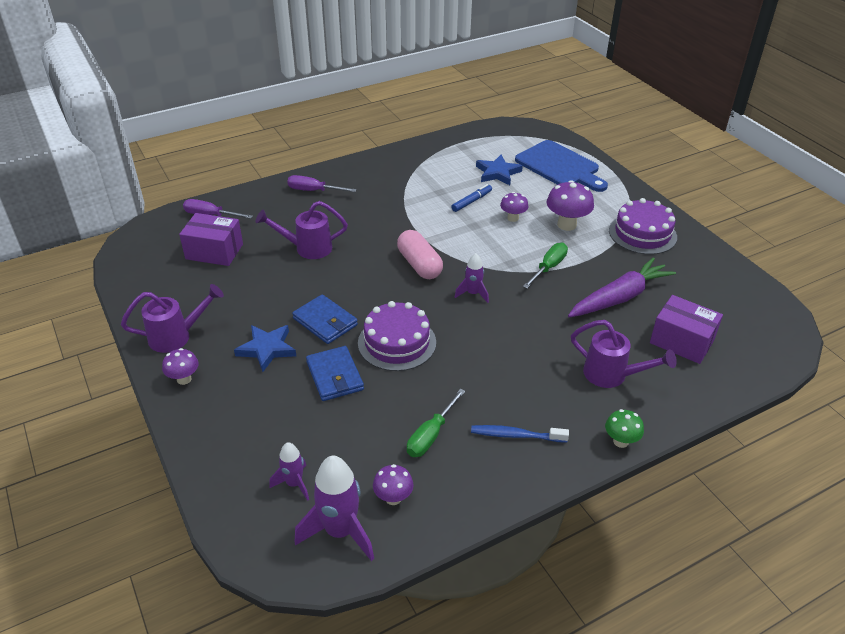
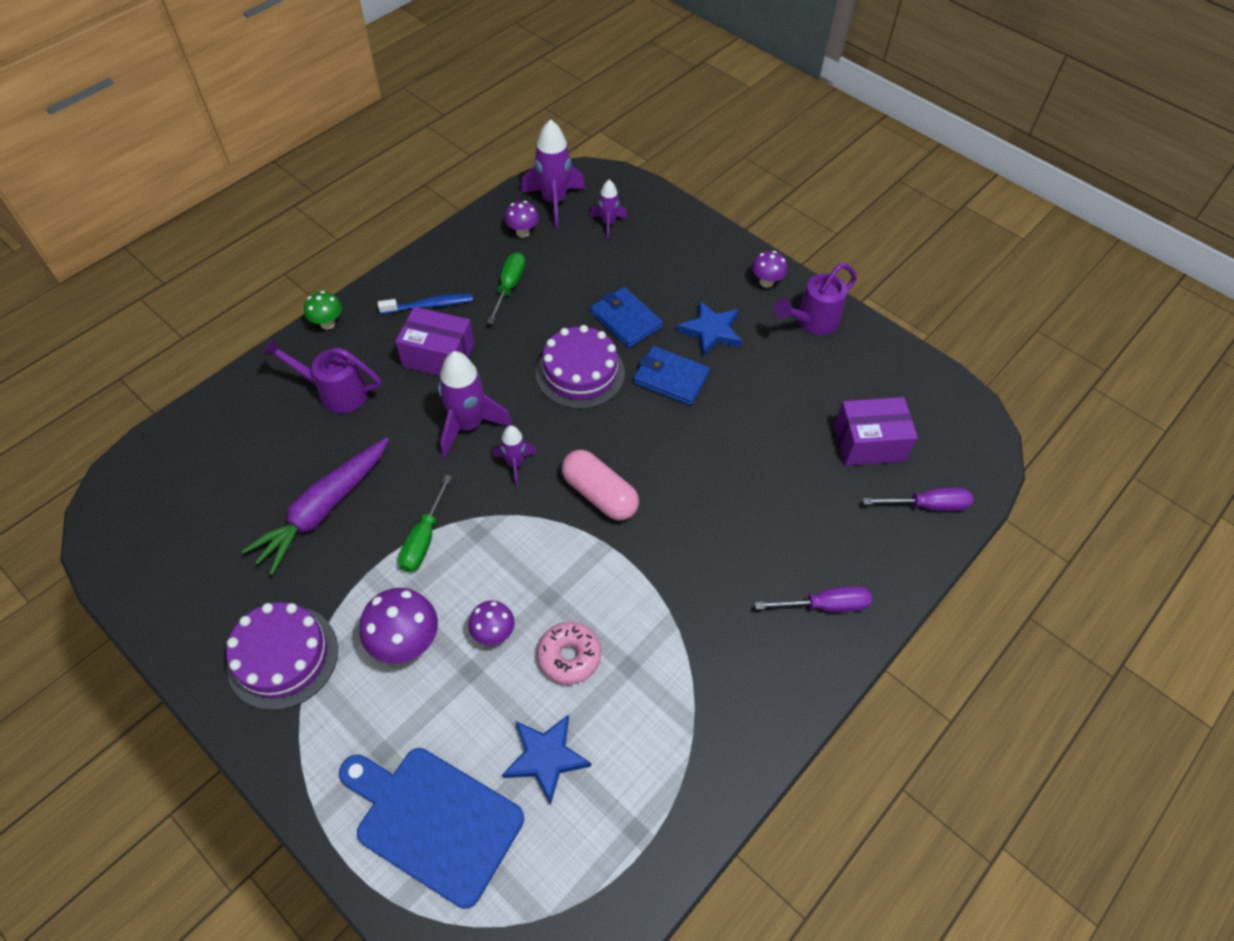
camera: 160 degrees right, 15 degrees up
(307, 248) = (759, 482): purple watering can -> none
(471, 201) = (569, 656): blue marker -> pink donut
(502, 326) = (468, 425): none -> purple rocket
(681, 341) = (249, 459): purple box -> purple box (438, 356)

